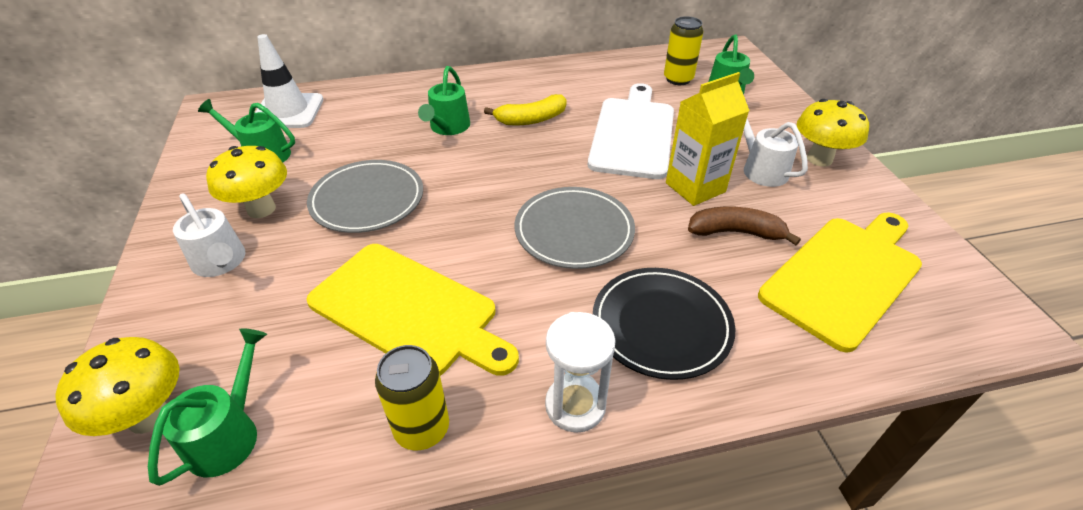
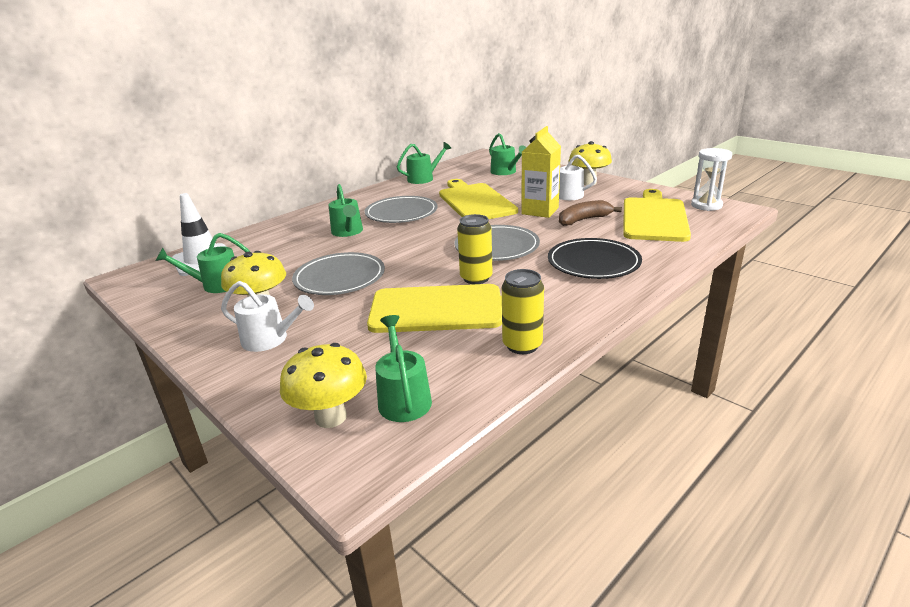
camera: 30 degrees left, 15 degrees down
(531, 119) = (401, 213): yellow banana -> grey plate
(575, 405) = (591, 304): white hourglass -> white hourglass (706, 205)
(616, 67) = (424, 178): none -> green watering can
(633, 134) = (475, 201): white cutting board -> yellow cutting board
(678, 79) = (469, 174): yellow can -> yellow can (476, 278)

